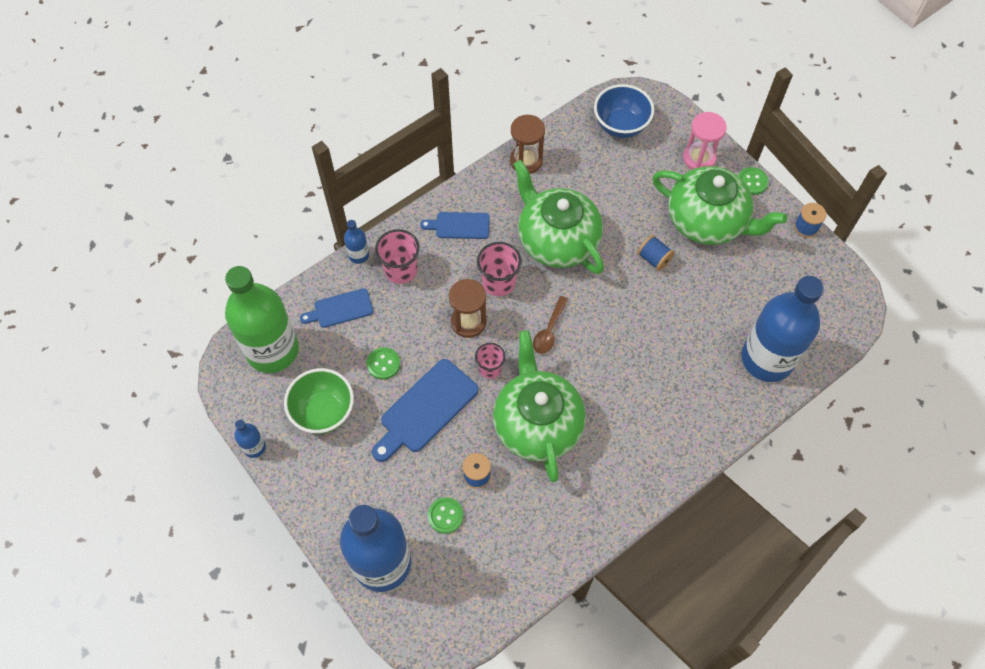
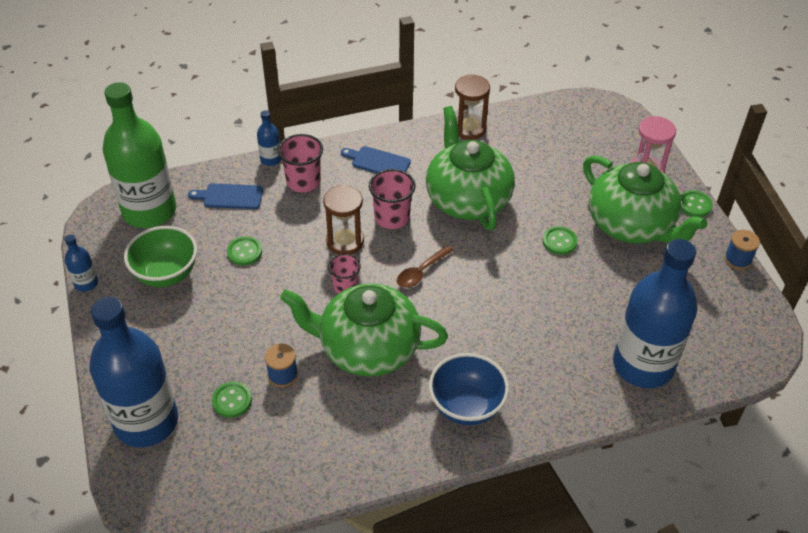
camera: 20 degrees right, 15 degrees down
(426, 409) = (264, 302): blue cutting board -> none
(537, 424) = (367, 348): green teapot -> green teapot turned 90 degrees counterclockwise
(620, 126) = (577, 125): blue bowl -> blue bowl (466, 406)
(654, 259) = (559, 241): blue spool -> green button

